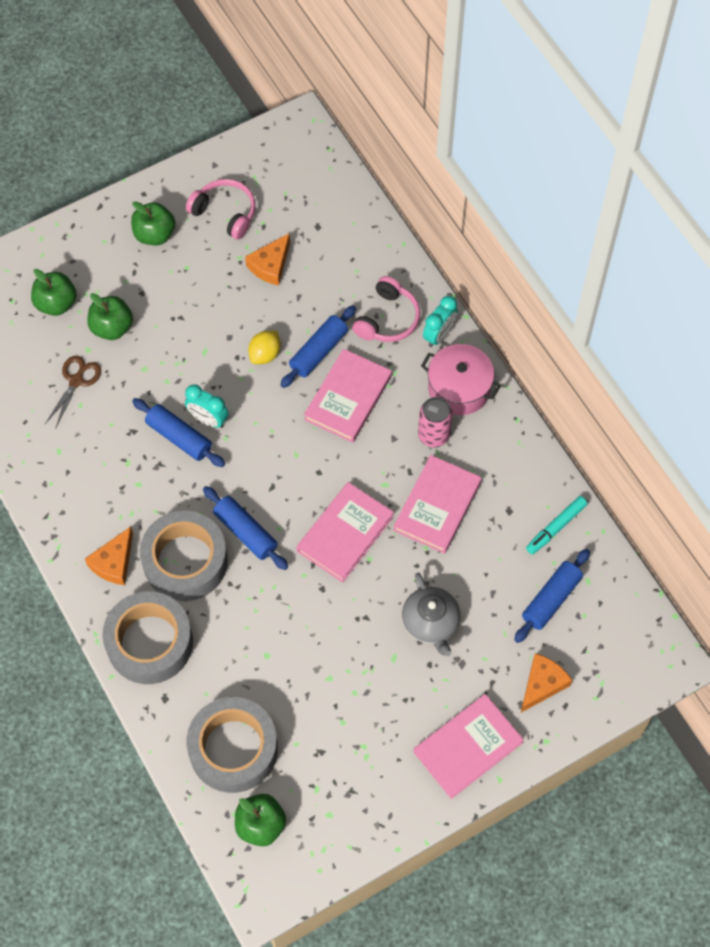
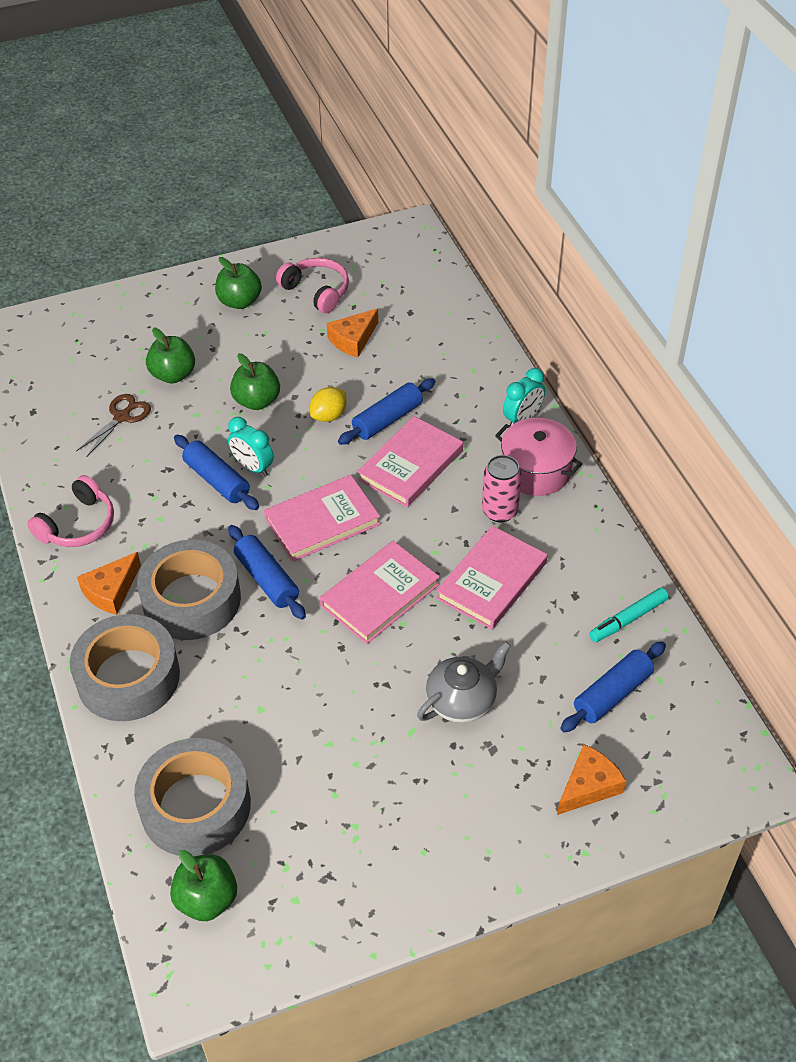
camera: 10 degrees right, 15 degrees down
(56, 303) = (122, 348): green apple -> green apple (257, 401)
(387, 319) = (468, 399): pink headphones -> pink headphones (78, 525)
(430, 623) = (462, 700): grey teapot -> grey teapot turned 120 degrees counterclockwise
(467, 747) = (484, 845): pink book -> pink book (322, 521)

